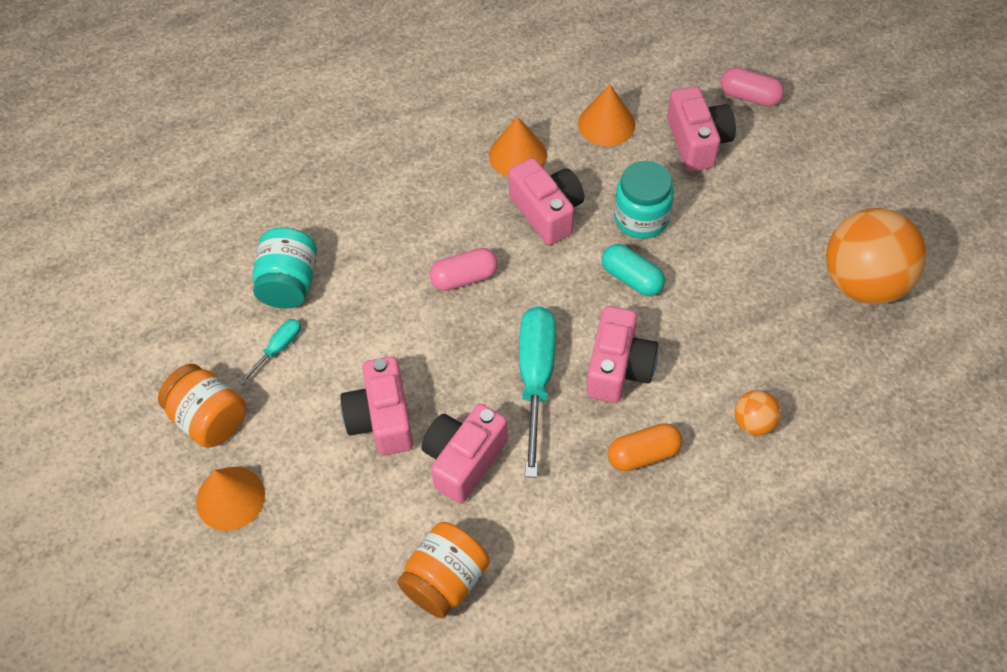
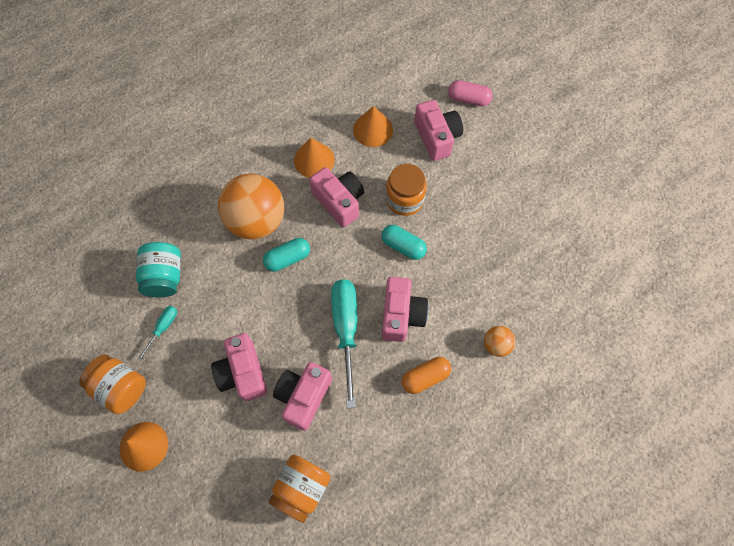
camera: 10 degrees left, 10 degrees up
(464, 278) = (287, 258): pink capsule -> turquoise capsule
(641, 218) = (404, 199): turquoise jar -> orange jar
(864, 282) = (559, 232): orange ball -> orange ball (256, 220)

